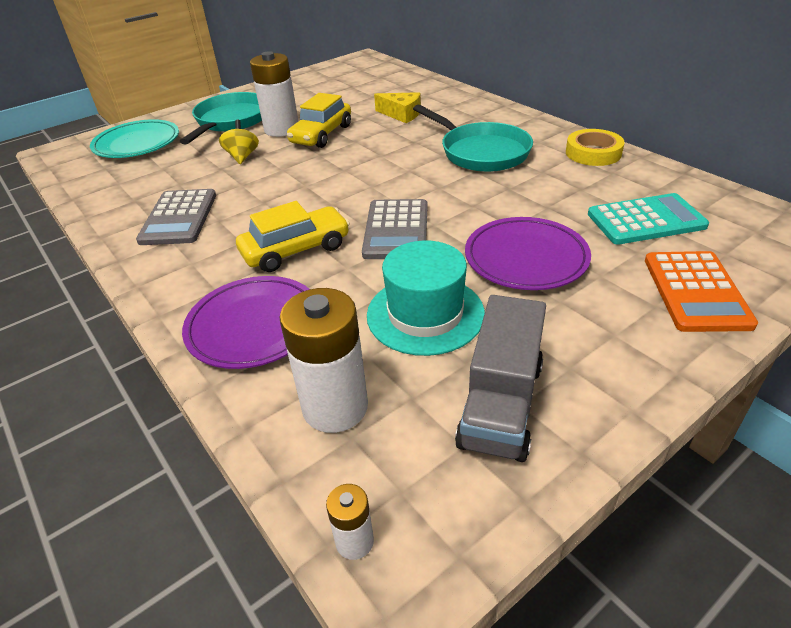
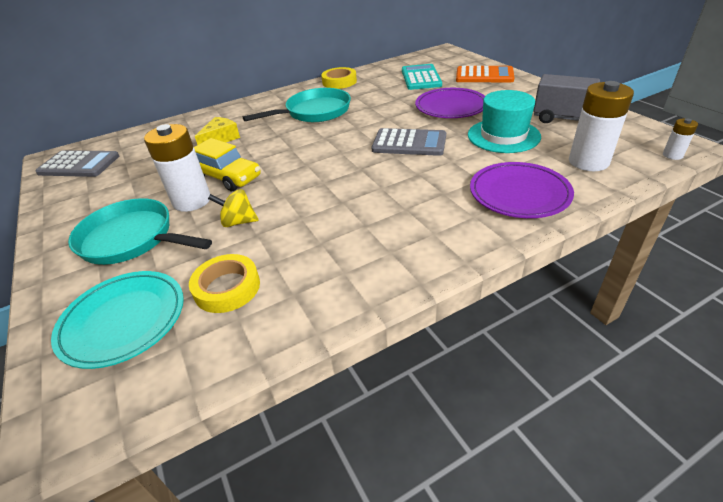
camera: 80 degrees left, 0 degrees up
(154, 171) = (227, 288): none -> yellow tape
(179, 218) = (350, 251): grey calculator -> grey calculator (79, 165)
(296, 250) = (425, 182): yellow car -> none

